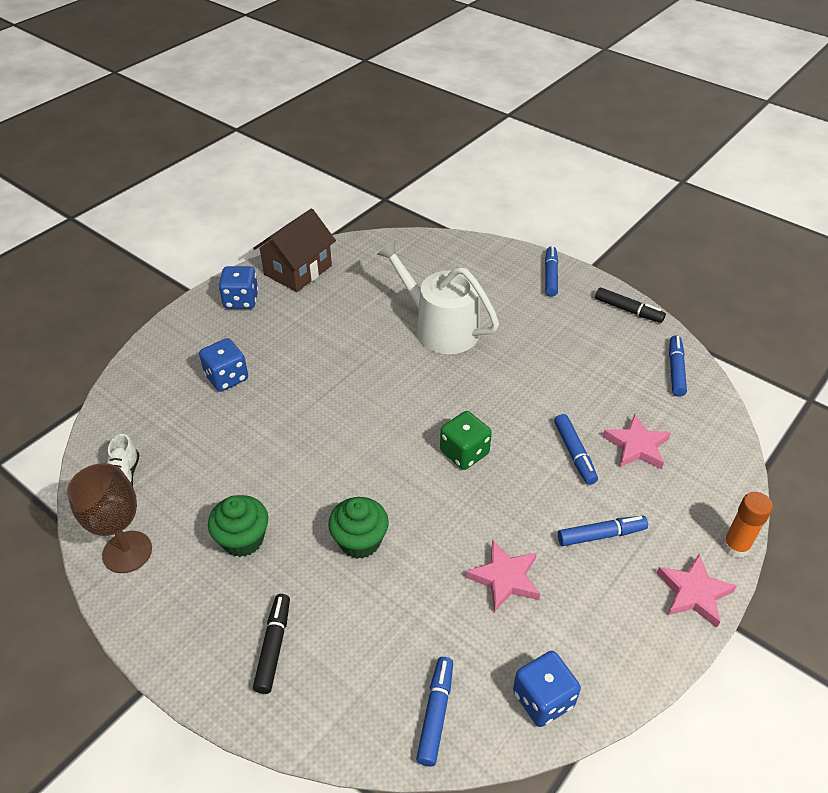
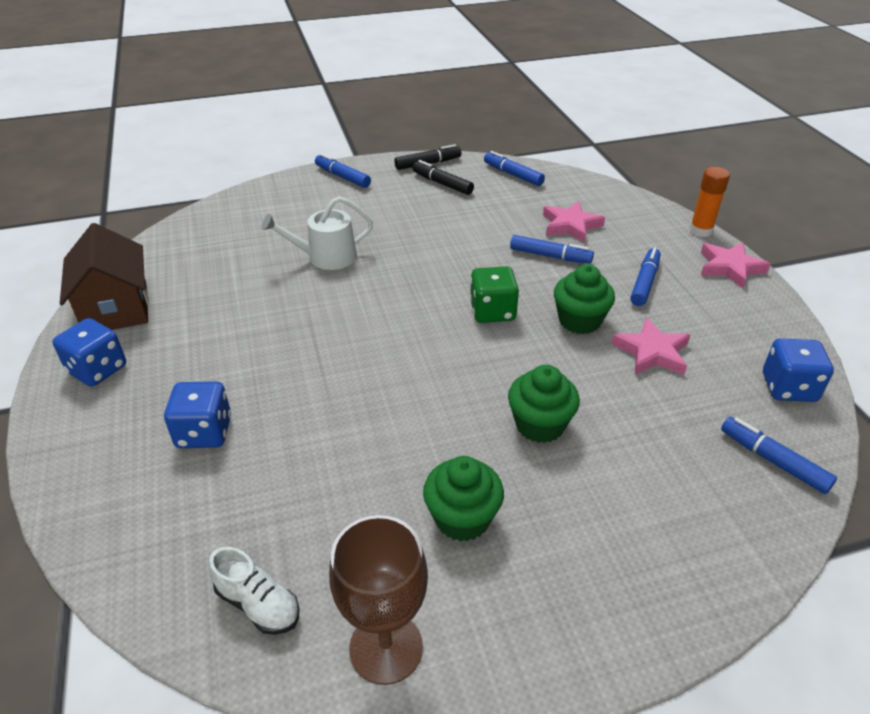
camera: 55 degrees left, 5 degrees down
(273, 646) = (628, 552): black marker -> black marker (442, 184)
(440, 327) = (325, 257): white watering can -> white watering can, size x0.66
(502, 512) = (579, 321): none -> green cupcake

